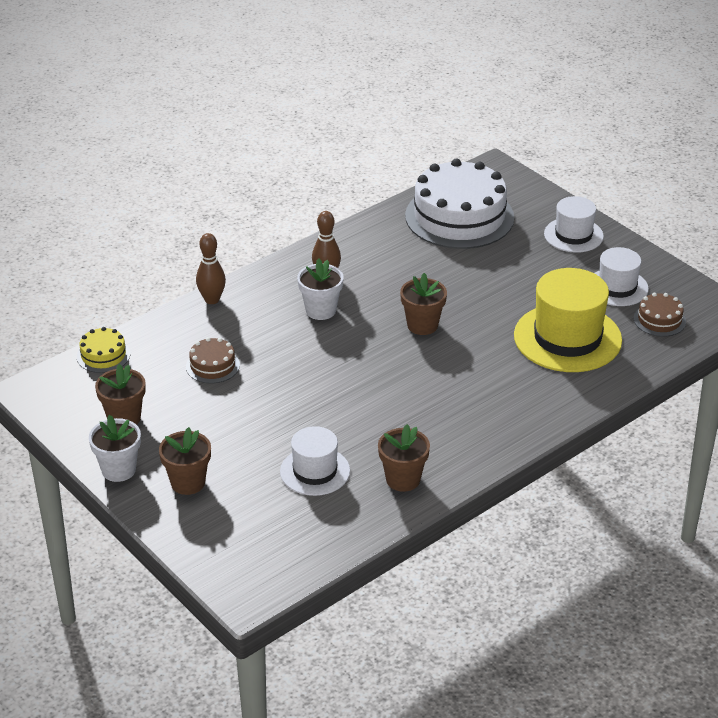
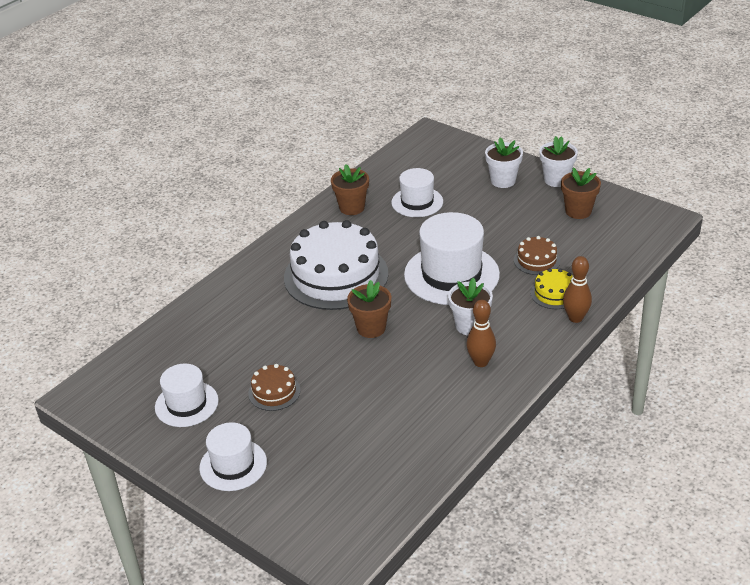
camera: 170 degrees right, 0 degrees up
(103, 355) = (632, 253): yellow cake -> yellow cake (554, 293)
(188, 482) = (503, 181): brown flower pot -> white flower pot
(315, 367) = (451, 274): none -> white hat
(459, 216) = (366, 467): white cake -> white cake (336, 275)
(567, 338) = (235, 340): yellow hat -> none
(659, 320) = (147, 374): brown cake -> brown cake (274, 392)

